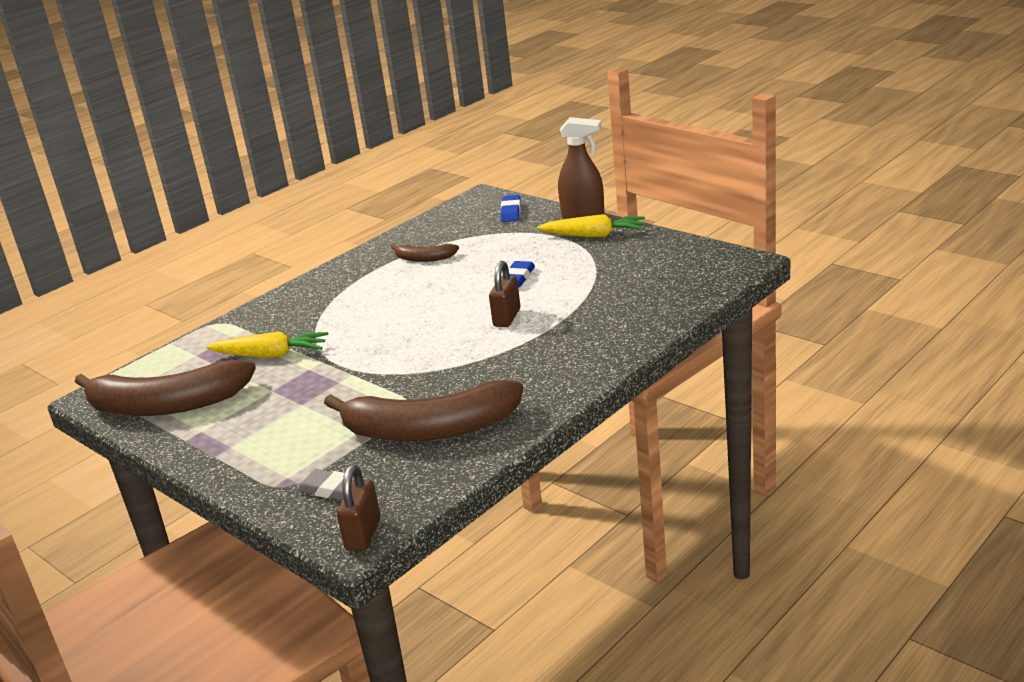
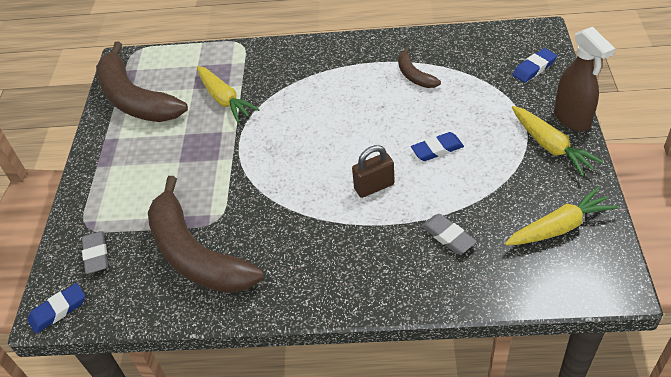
camera: 50 degrees right, 20 degrees up
(363, 534) = (58, 310): brown padlock -> blue eraser
(607, 305) = (448, 236): none -> grey eraser
(668, 261) = (559, 227): none -> yellow carrot

